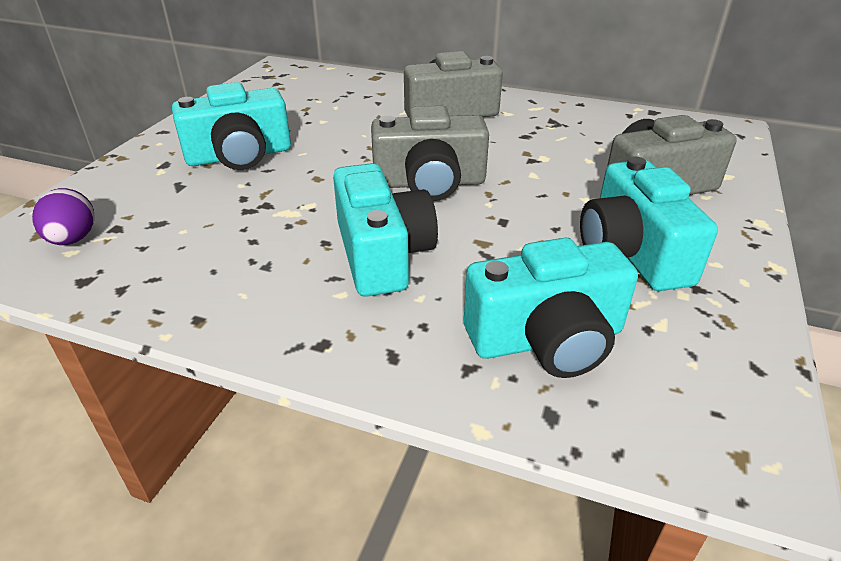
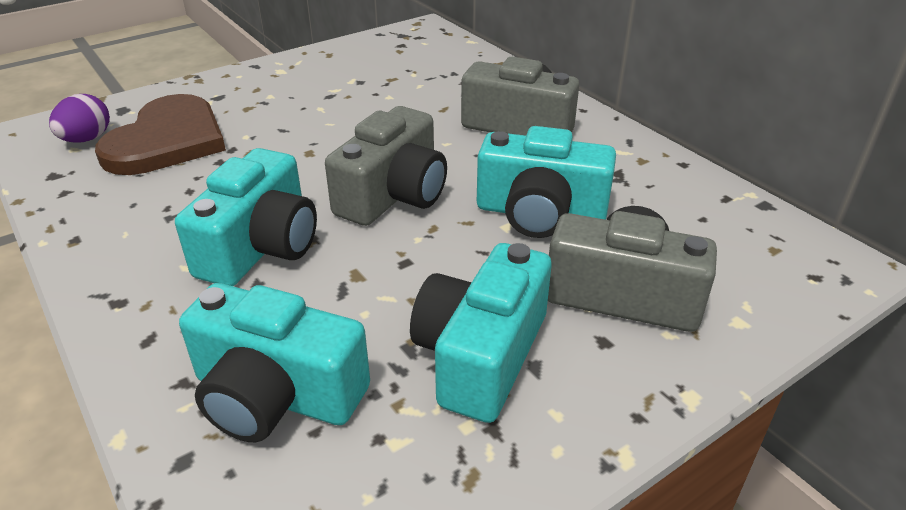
camera: 35 degrees right, 0 degrees up
(167, 212) = (167, 140): none -> brown heart
(239, 156) = (279, 108): turquoise camera -> turquoise camera (540, 213)
(429, 183) = (393, 195): grey camera -> grey camera turned 90 degrees counterclockwise

